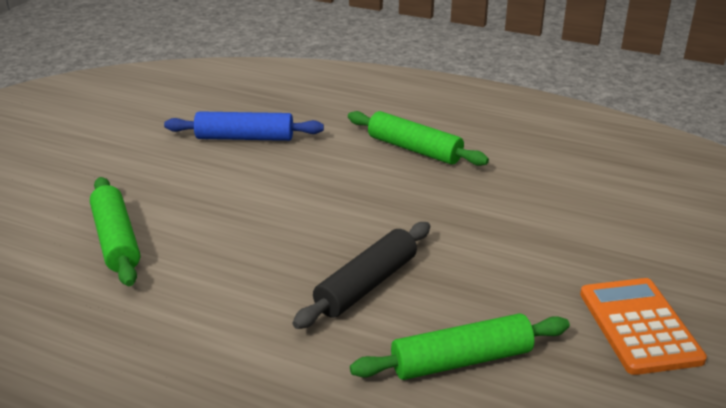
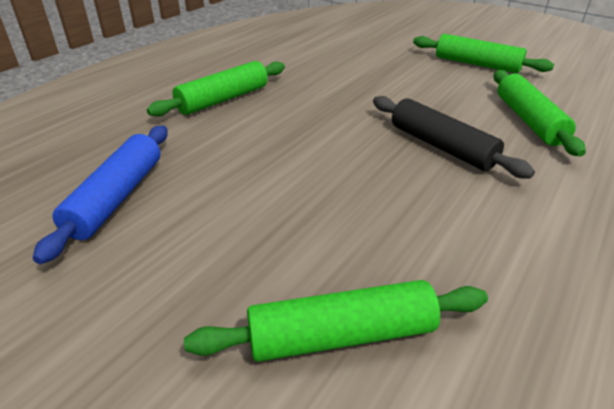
camera: 80 degrees left, 5 degrees up
(639, 326) = (476, 64): orange calculator -> green rolling pin

